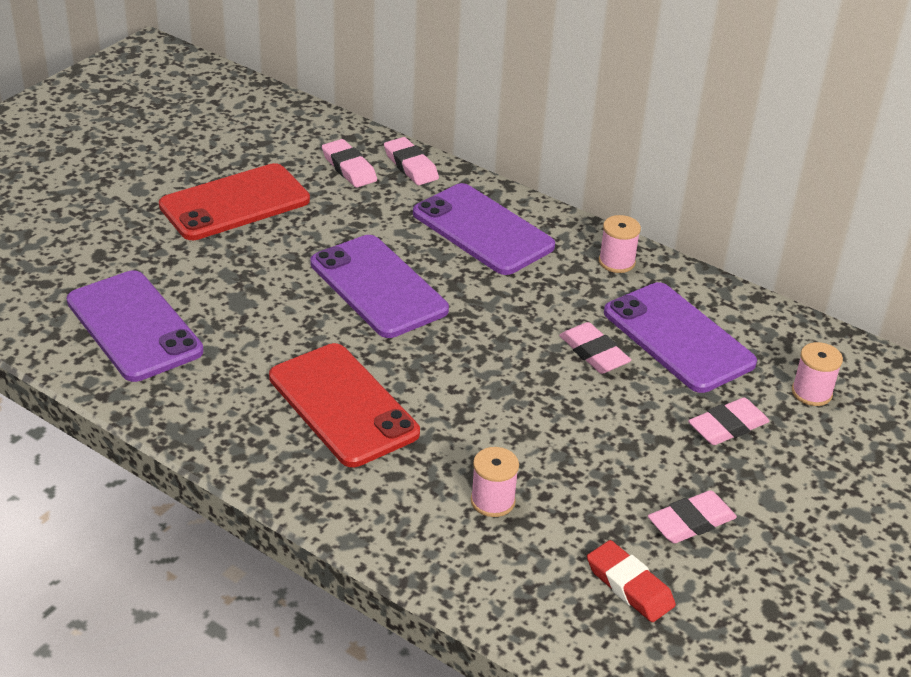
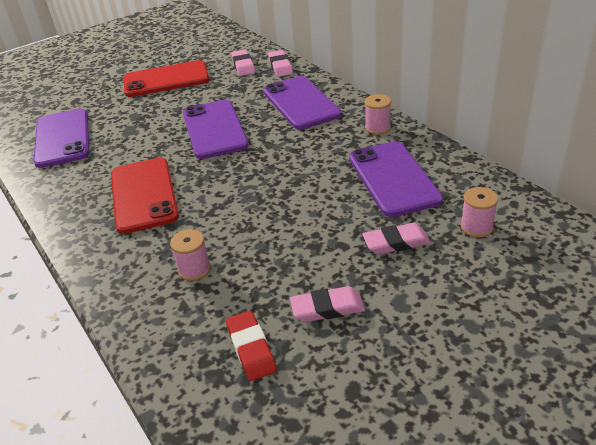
camera: 25 degrees right, 0 degrees up
(594, 353) = (327, 182): pink eraser -> none

